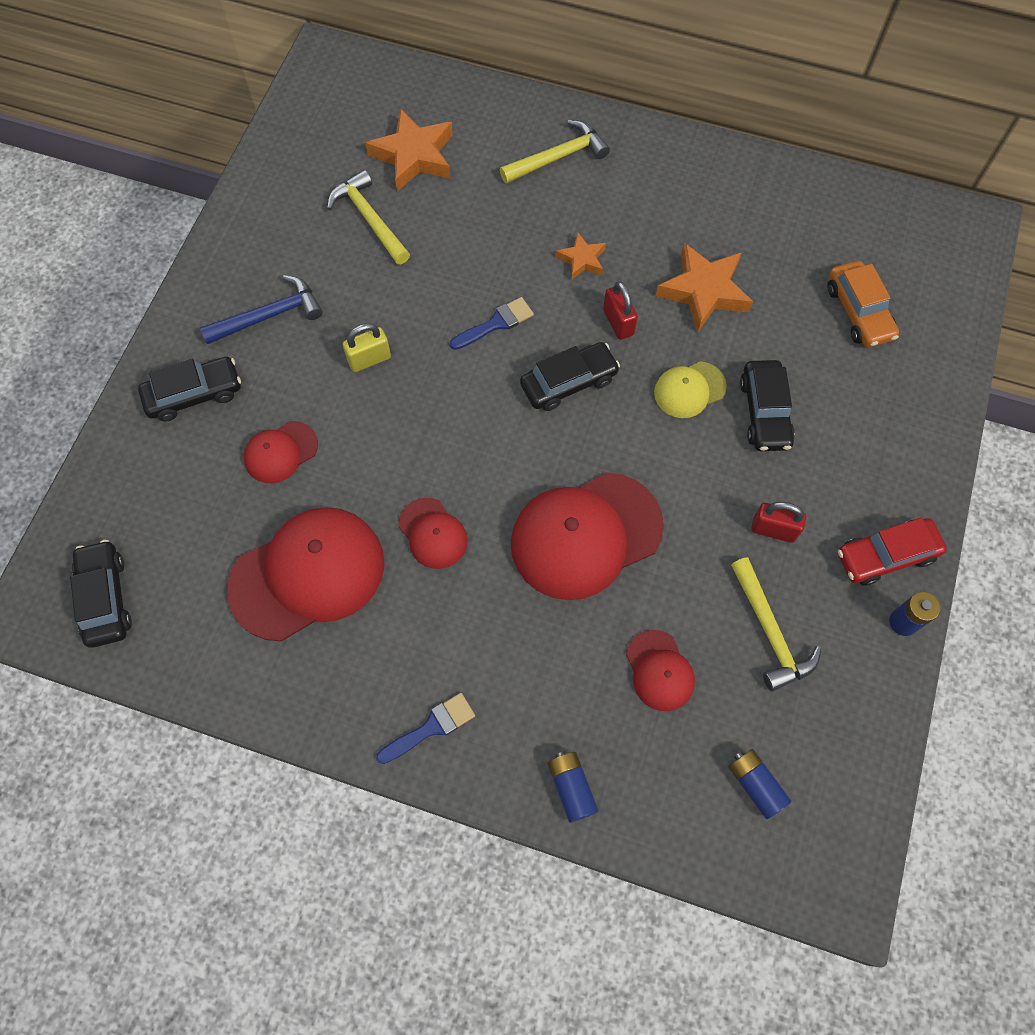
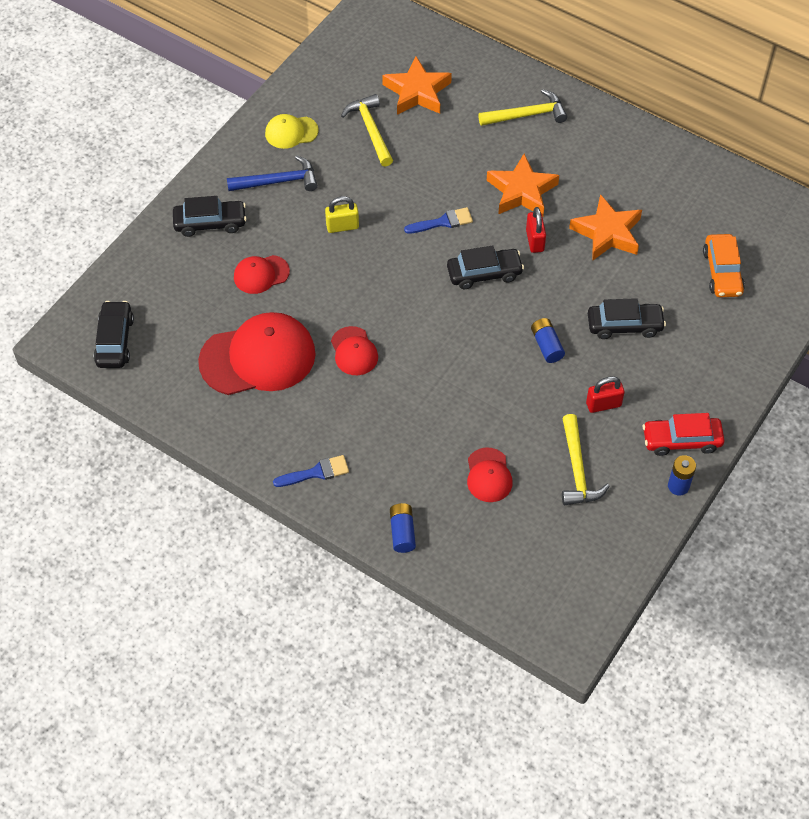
camera: 15 degrees right, 10 degrees down
(582, 259) = (522, 191): orange star -> orange star, size x1.81
(585, 535) = (464, 377): red cap -> none
(689, 390) = (573, 298): yellow cap -> yellow cap (291, 132)
(755, 784) = (533, 561): blue battery -> blue battery (546, 345)
(764, 412) = (624, 325): black car -> black car turned 105 degrees counterclockwise
(773, 529) = (603, 404): red padlock -> red padlock turned 45 degrees counterclockwise

